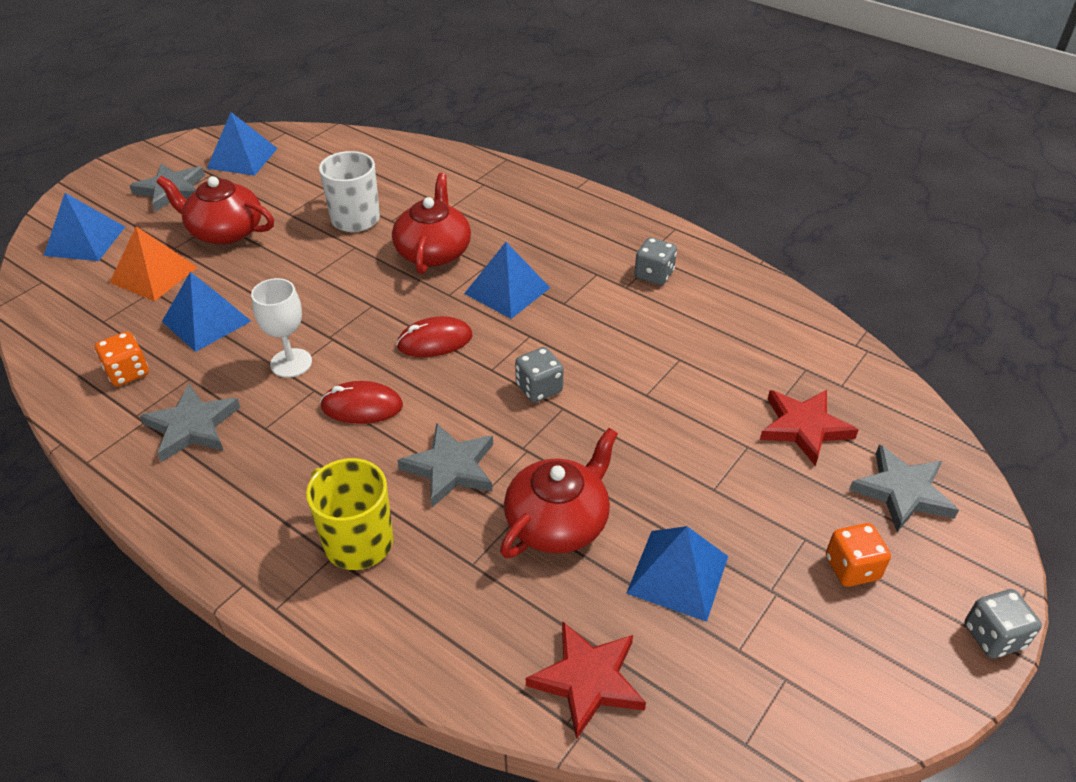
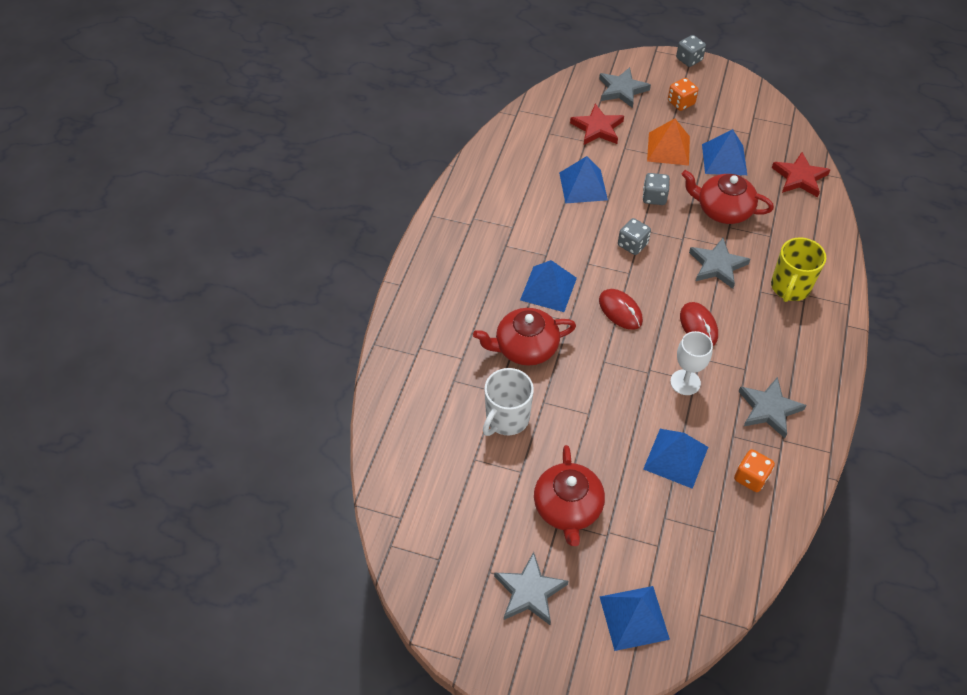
camera: 110 degrees left, 10 degrees up
(154, 274) = (647, 529): orange pyramid -> orange pyramid (668, 148)
(242, 158) = (451, 559): blue pyramid -> blue pyramid (583, 186)
(654, 275) = (492, 215): grey dice -> grey dice (654, 197)

